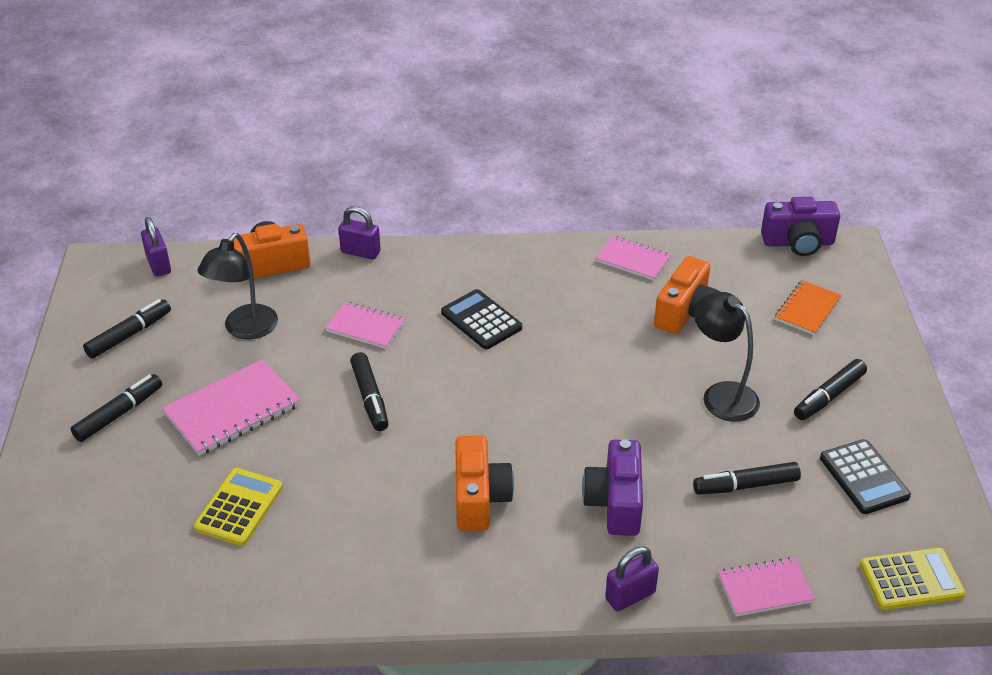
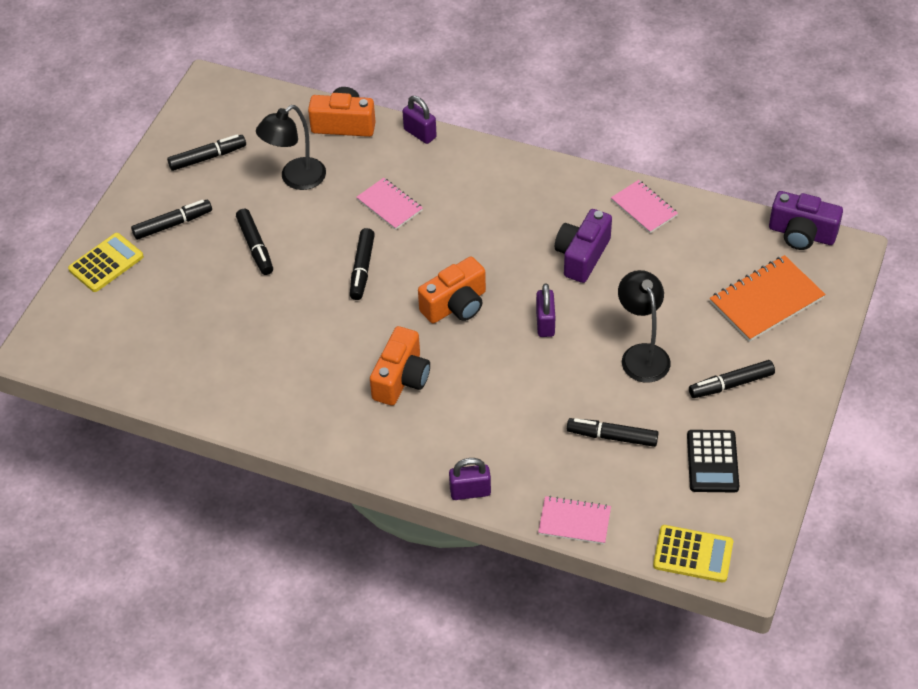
camera: 25 degrees right, 10 degrees up
(158, 265) = (256, 99): purple padlock -> purple padlock (545, 323)
(232, 410) = (255, 246): pink notebook -> black marker
(239, 507) = (225, 328): yellow calculator -> yellow calculator (106, 263)
(481, 320) = (484, 227): black calculator -> none
(615, 502) = (501, 416): purple camera -> purple camera (582, 256)
(685, 312) = (658, 271): orange camera -> orange camera (456, 305)
(807, 309) = (766, 300): orange notebook -> orange notebook, size x1.59

